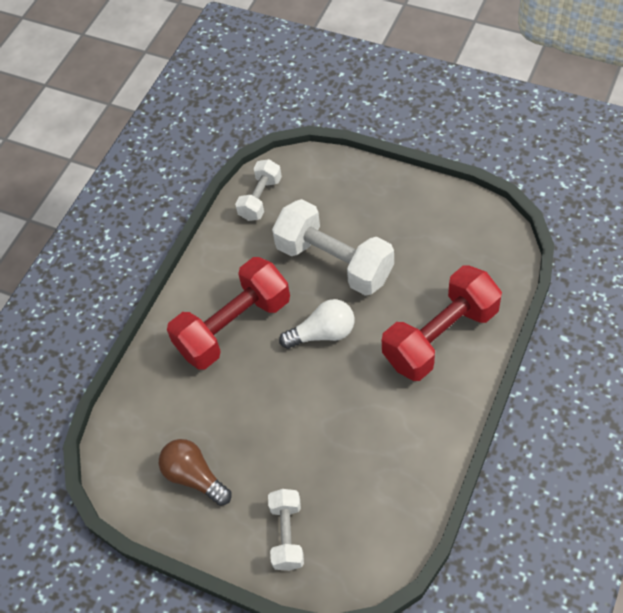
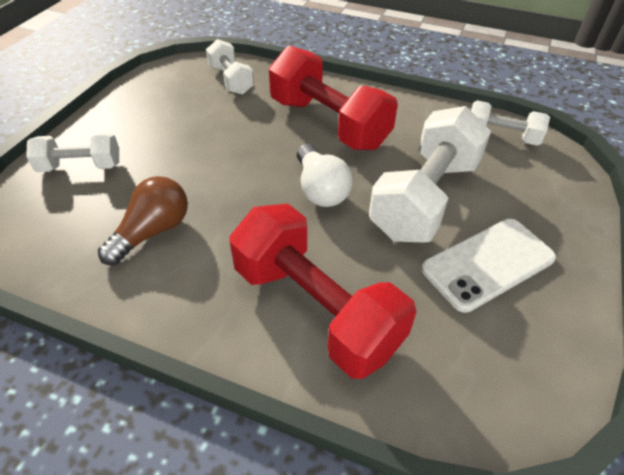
camera: 80 degrees right, 10 degrees down
(149, 418) = (231, 80): none -> white dumbbell
(194, 477) = (164, 107): brown light bulb -> brown light bulb (152, 232)
(399, 233) = (488, 263): none -> white phone

